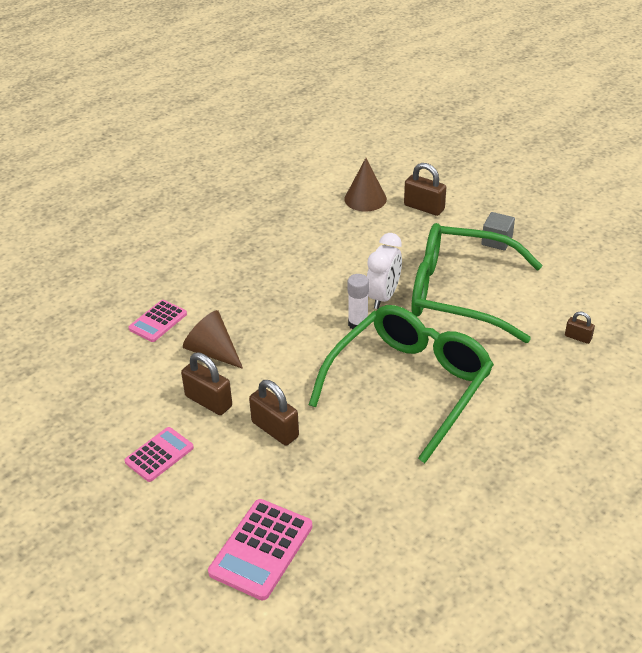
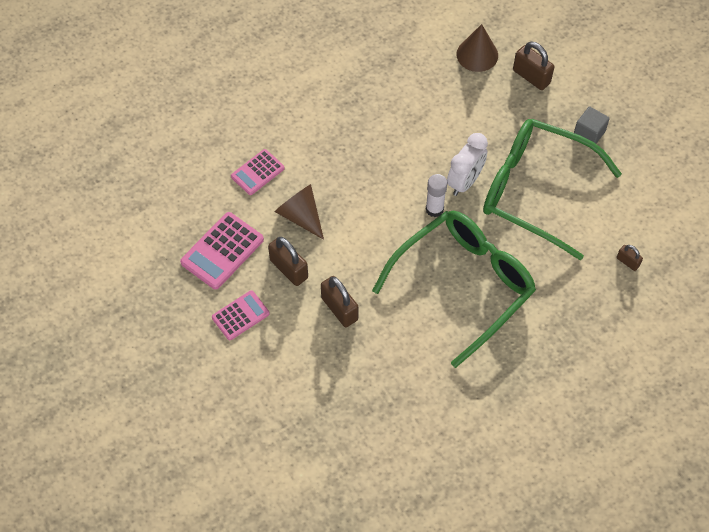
camera: 10 degrees right, 20 degrees up
(261, 549) = (308, 420): pink calculator -> pink calculator (222, 251)

